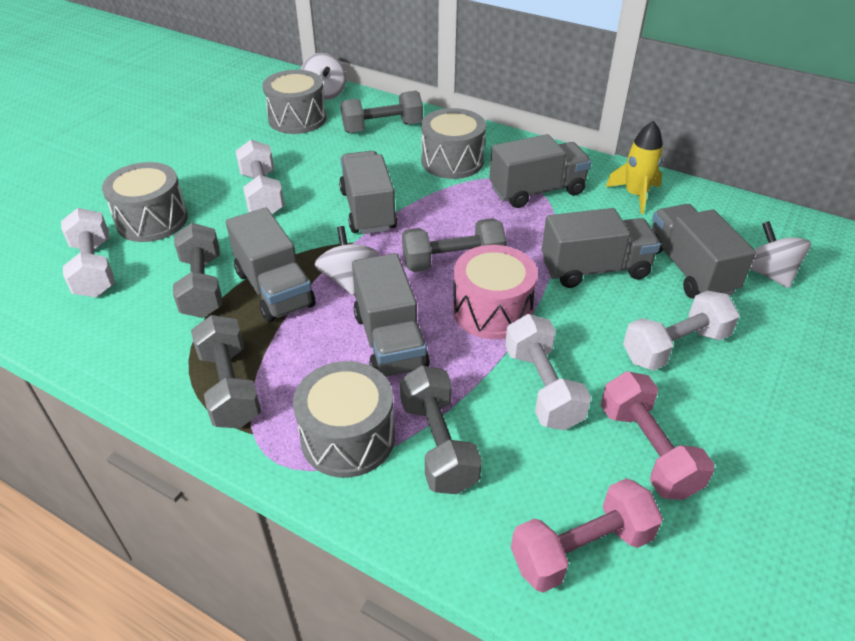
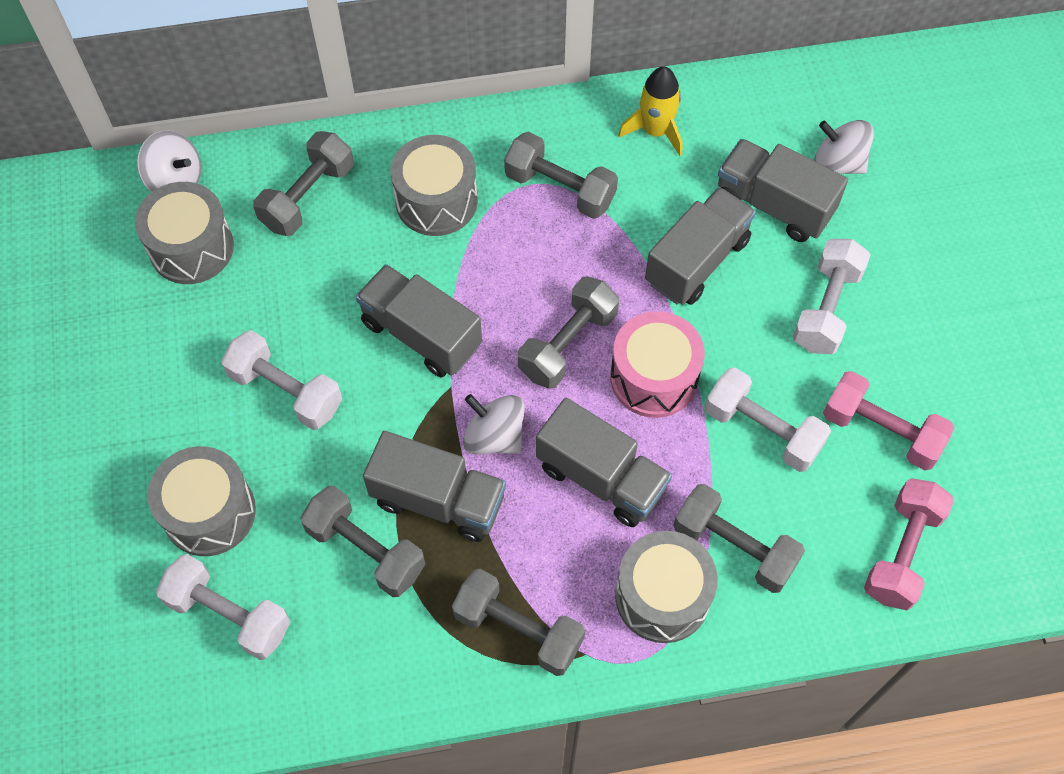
camera: 40 degrees left, 20 degrees up
(537, 191) = (560, 189): grey truck -> grey dumbbell

